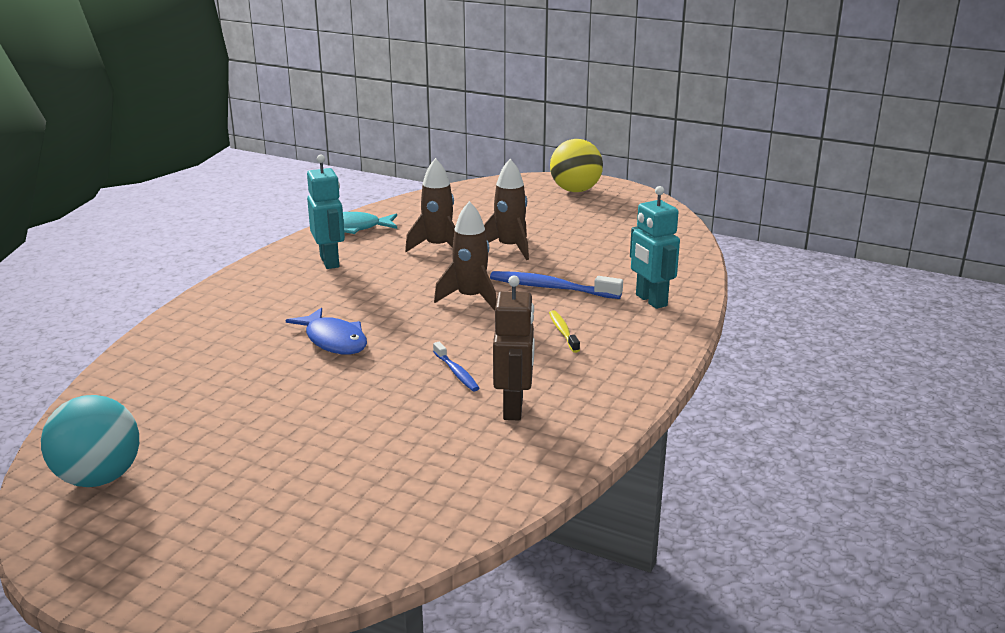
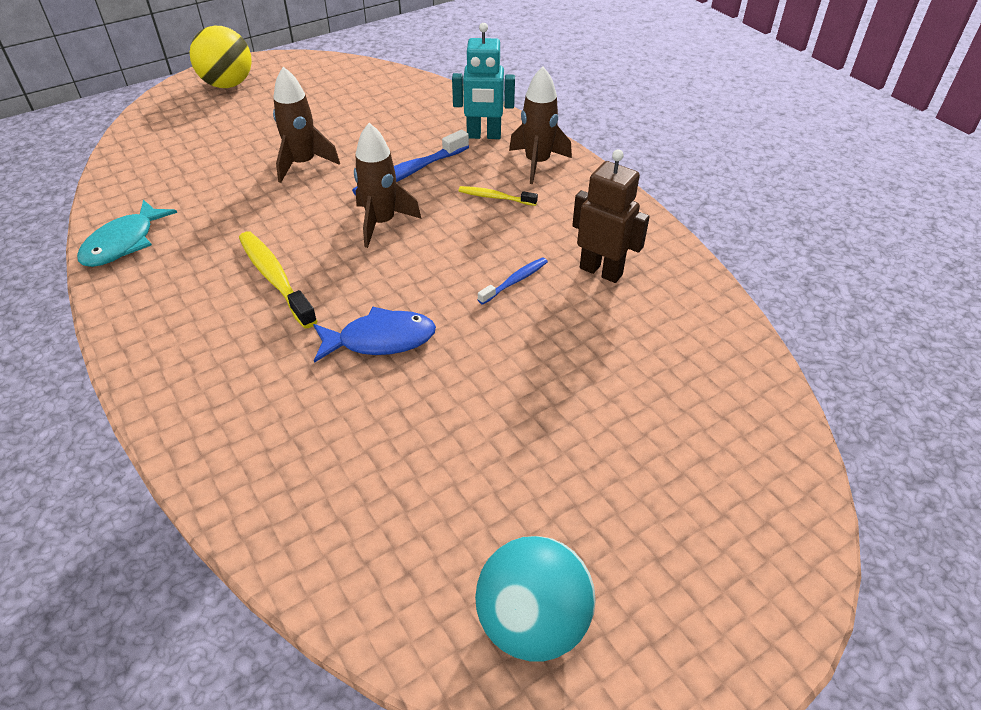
camera: 60 degrees left, 20 degrees up
(330, 262) = (190, 286): turquoise robot -> none
(365, 284) = (275, 278): none -> yellow toothbrush
(438, 247) = (248, 203): brown rocket -> brown rocket (537, 163)
(456, 373) = (515, 281): blue toothbrush -> blue toothbrush turned 45 degrees counterclockwise

